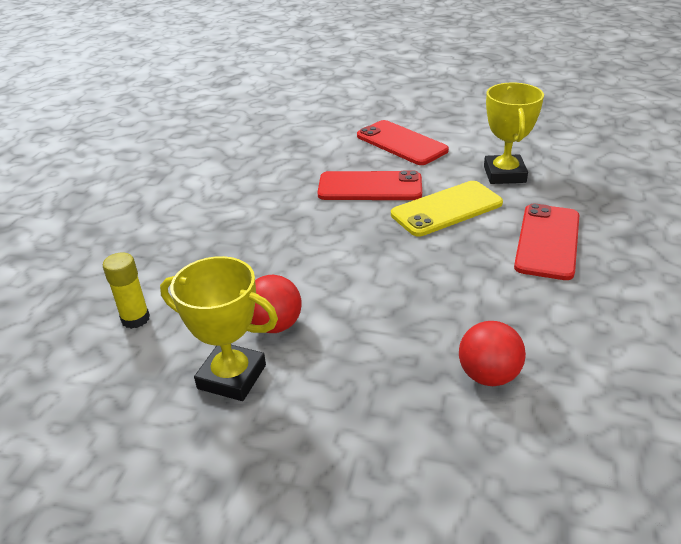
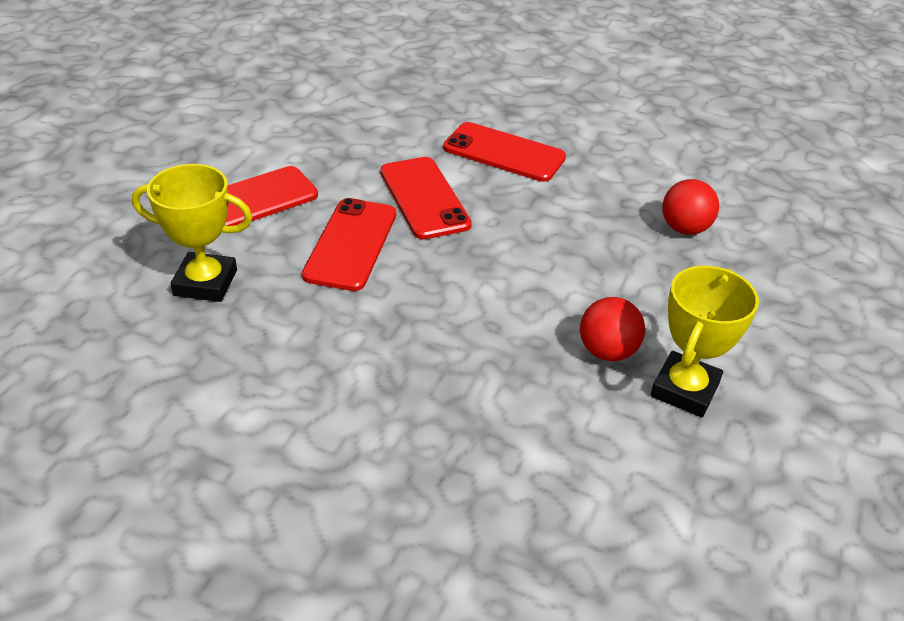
camera: 85 degrees left, 5 degrees up
(135, 319) = (582, 476): yellow glue stick -> none
(447, 209) = (424, 198): yellow phone -> red phone
(504, 174) = (369, 146): yellow trophy -> yellow trophy (205, 283)

